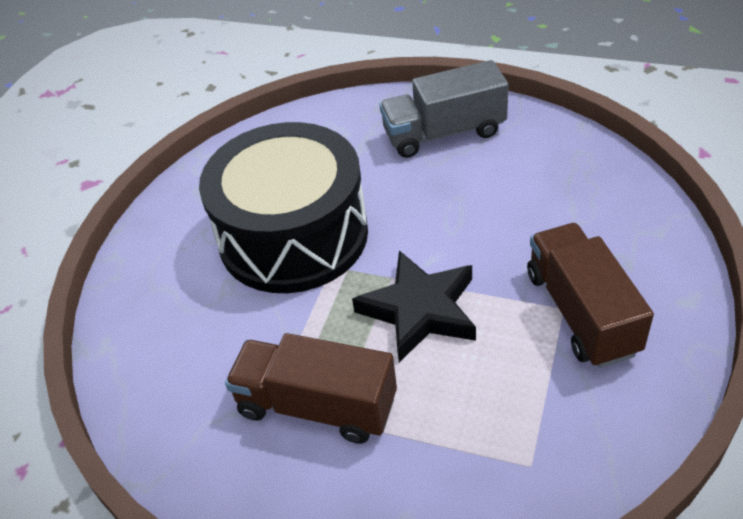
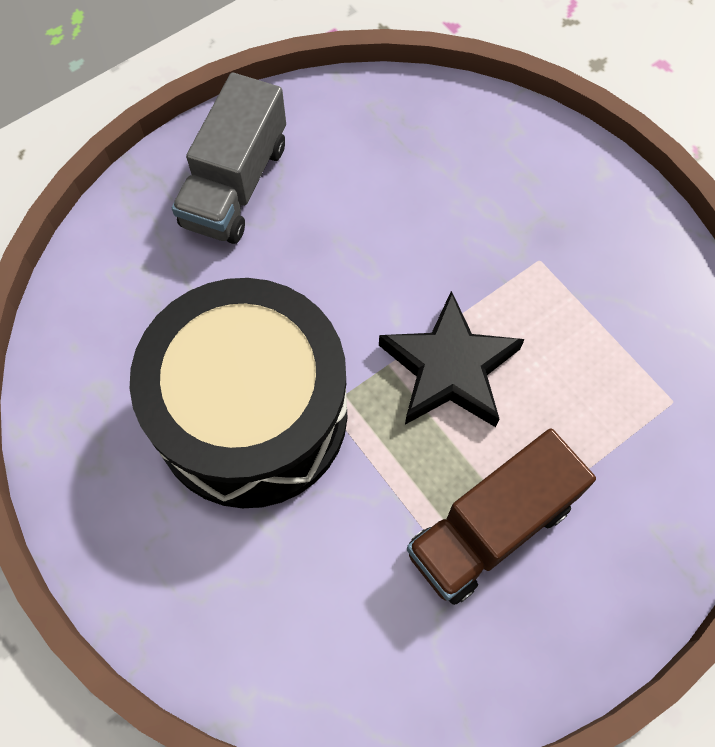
camera: 60 degrees left, 20 degrees up
(581, 312) = (554, 250): brown truck -> none

